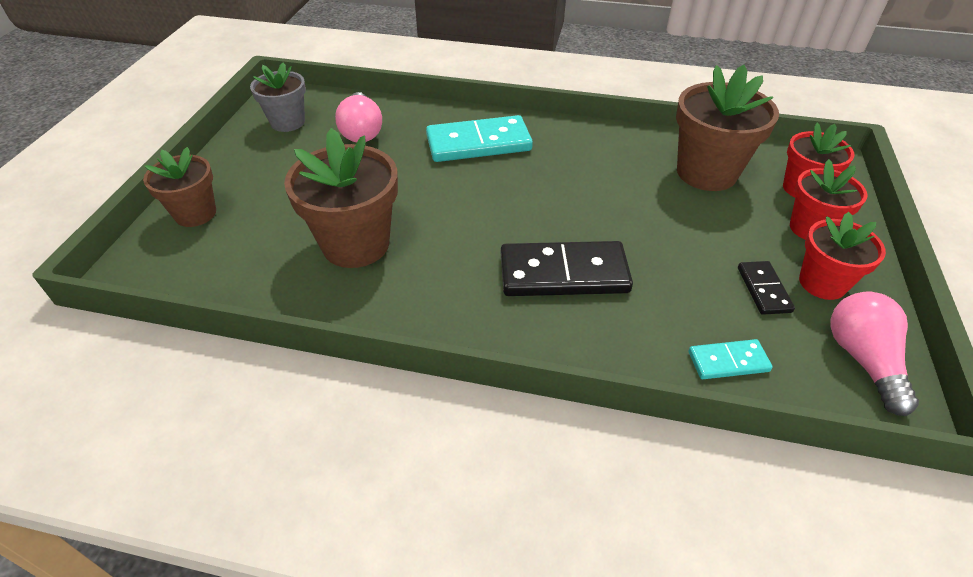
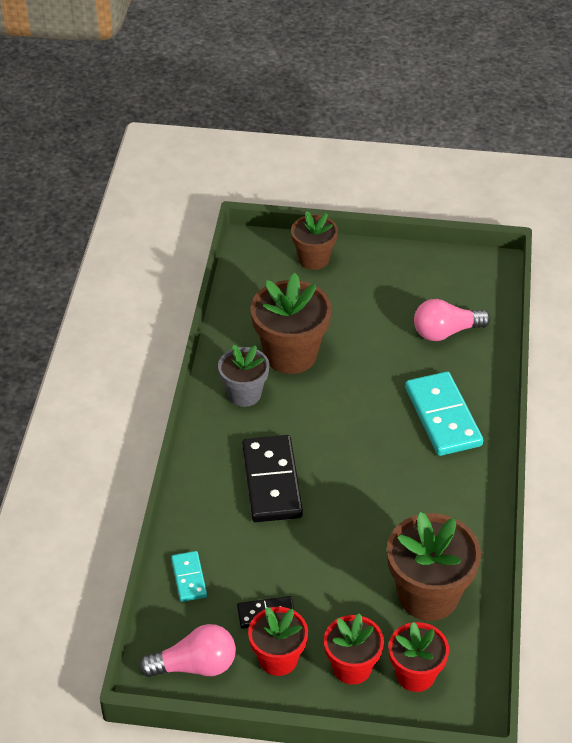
camera: 85 degrees right, 0 degrees up
(288, 122) = (448, 281): grey flower pot -> grey flower pot (244, 394)

